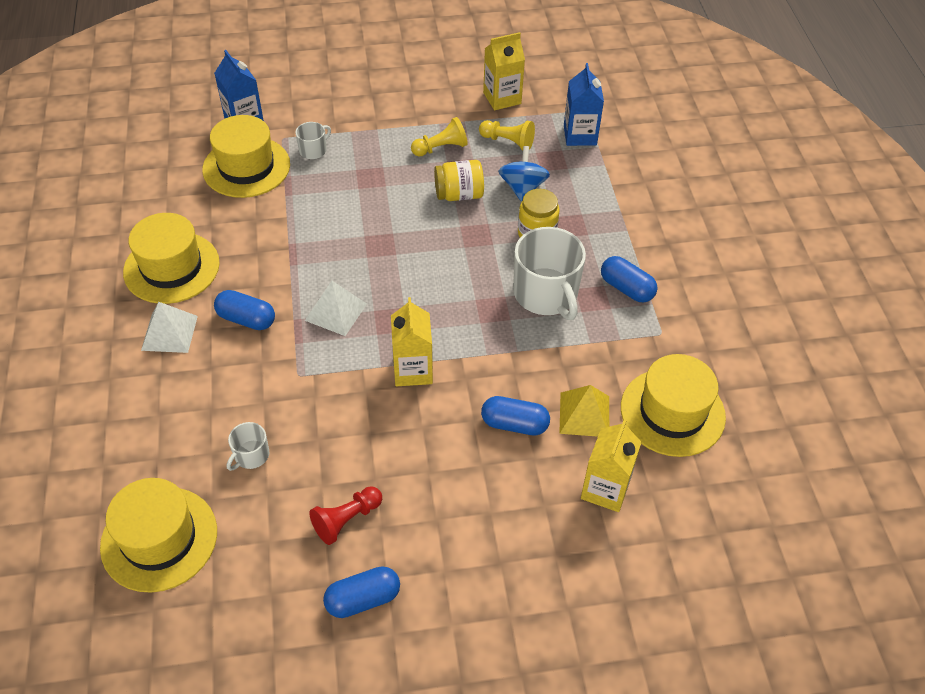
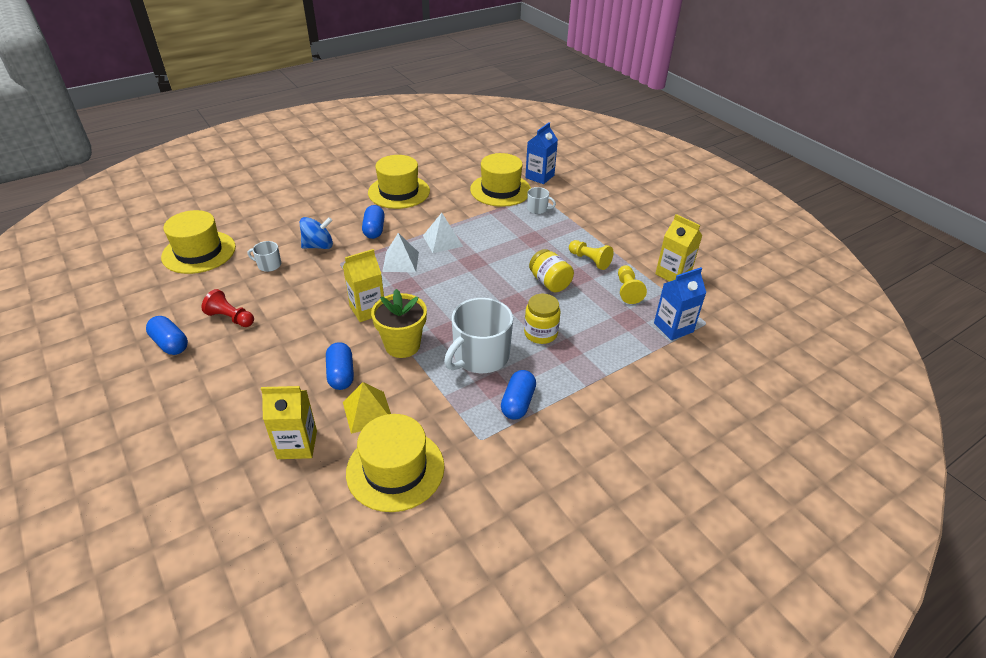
camera: 65 degrees right, 10 degrees down
(169, 333) = (348, 207): white pyramid -> white pyramid (442, 241)
(494, 355) = (402, 345): none -> yellow flower pot
(522, 188) = (584, 312): blue spinning top -> blue spinning top (318, 246)

